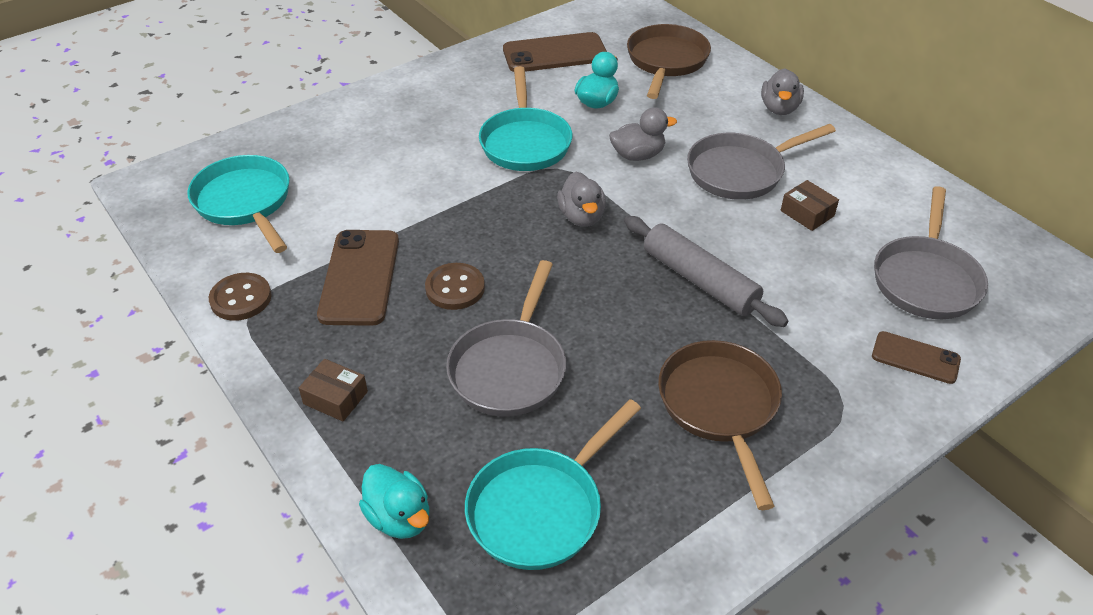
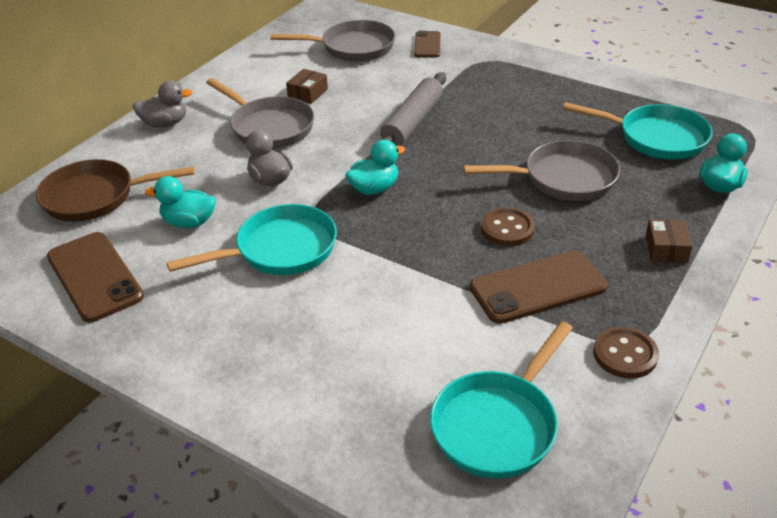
camera: 110 degrees left, 5 degrees down
(581, 217) = (374, 189): grey duck -> turquoise duck
(720, 407) = (522, 96): brown pan -> none

